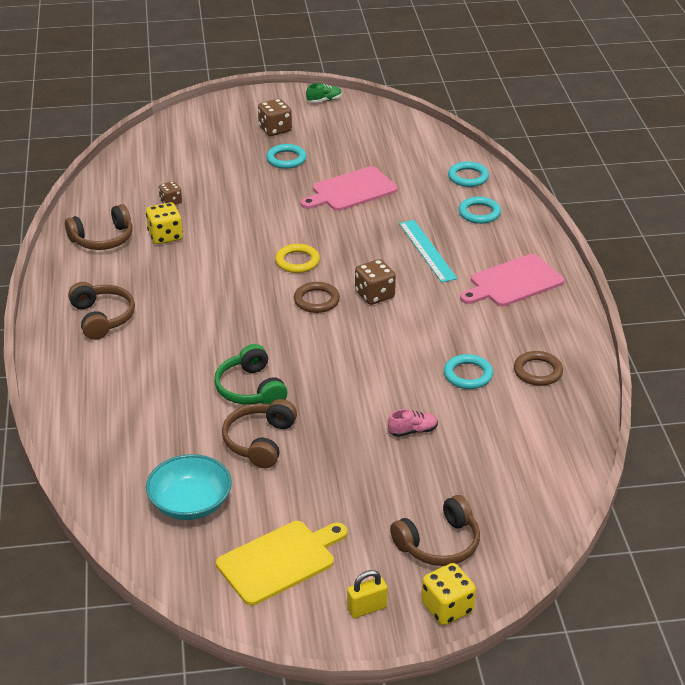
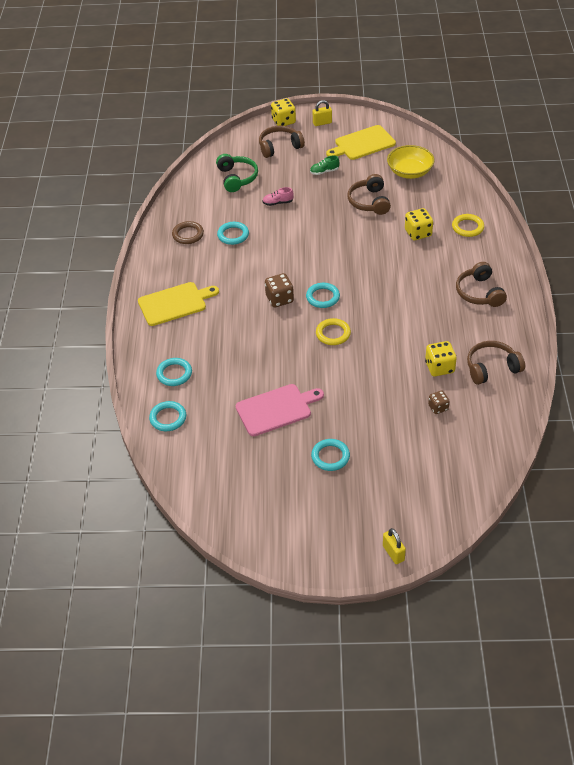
camera: 170 degrees left, 10 degrees up
(103, 408) = (467, 227): none -> yellow ring
(182, 394) = (418, 233): none -> yellow dice
(190, 503) = (410, 172): turquoise bowl -> yellow bowl
(221, 105) = (393, 553): none -> yellow padlock
(251, 389) = (373, 234): green headphones -> green headphones (237, 178)
(260, 441) = (369, 202): brown headphones -> brown headphones turned 150 degrees clockwise
(275, 129) = (337, 504): brown dice -> none
(316, 300) = (323, 297): brown ring -> turquoise ring
(324, 100) = (280, 551): green shoe -> green shoe (324, 171)
(427, 250) = (229, 337): turquoise ruler -> none
(513, 282) = (175, 303): pink cutting board -> yellow cutting board

